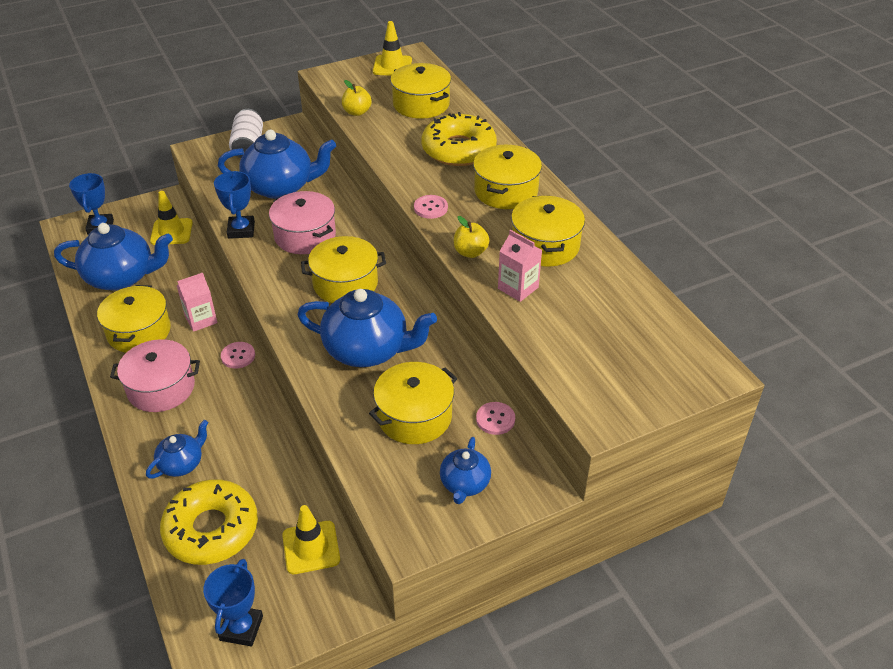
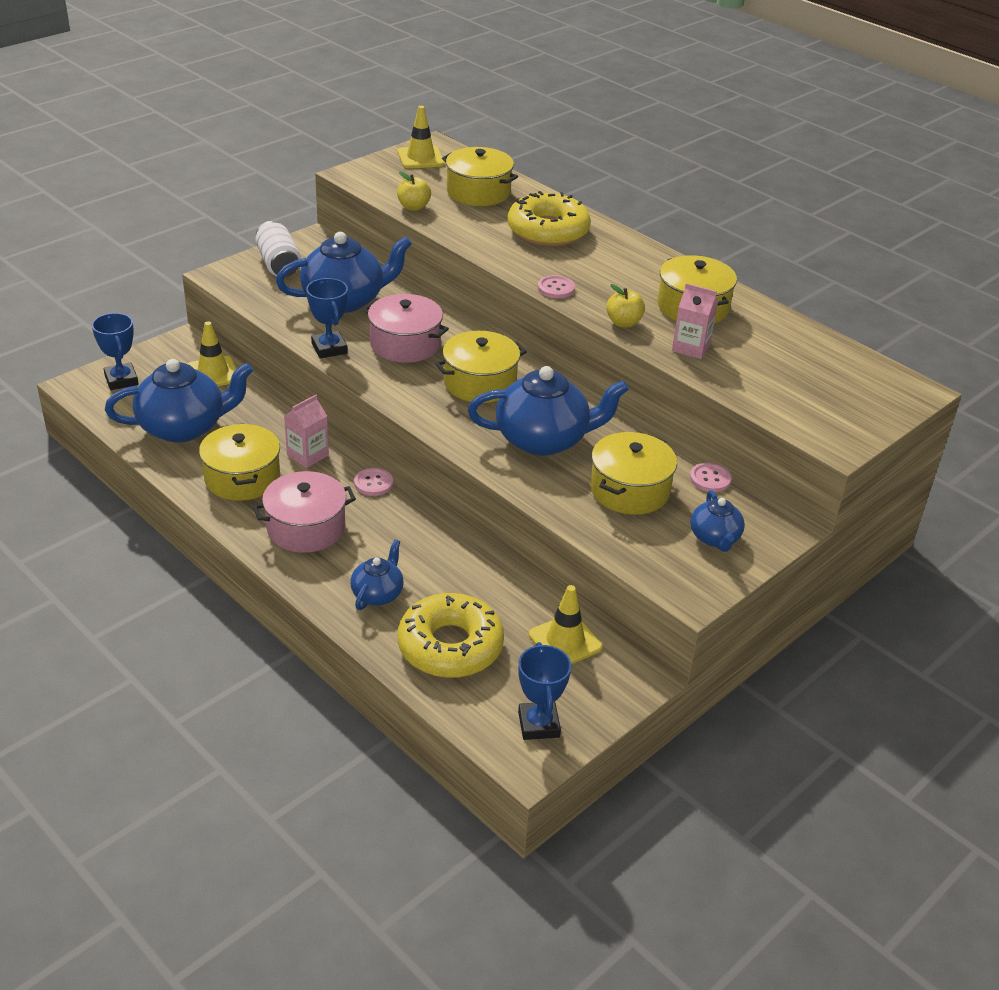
camera: 20 degrees left, 5 degrees down
(506, 191) = (622, 263): yellow pot -> none

